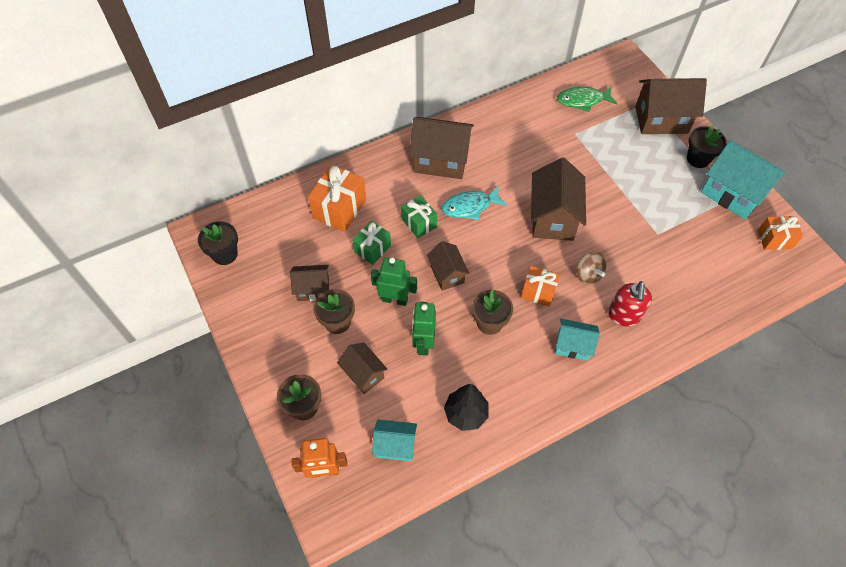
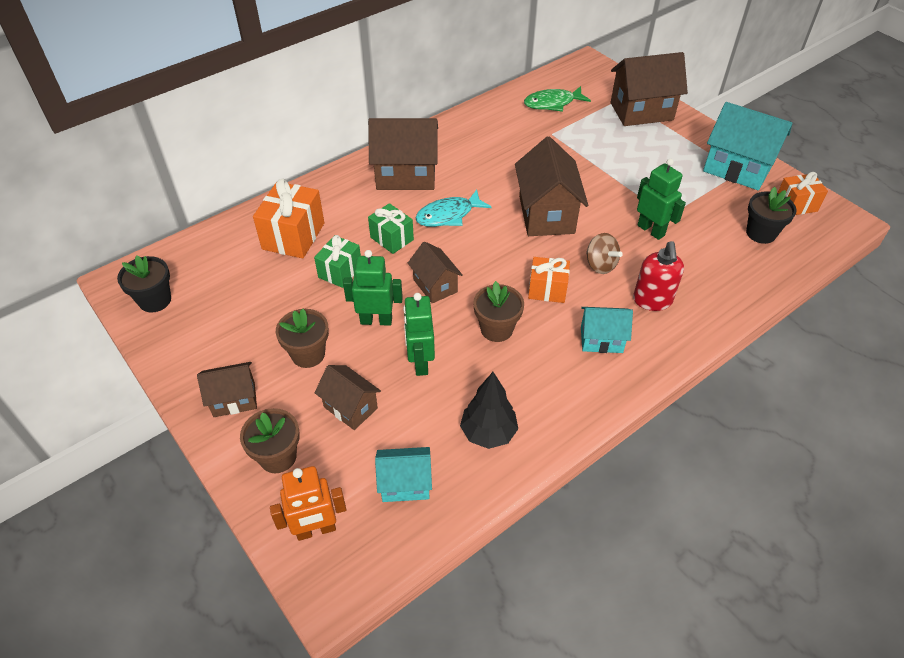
camera: 10 degrees left, 10 degrees down
(313, 289) = (272, 323): brown house -> brown house (234, 399)
(639, 247) = (651, 230): none -> green robot
(698, 159) = (691, 141): black flower pot -> black flower pot (761, 233)

